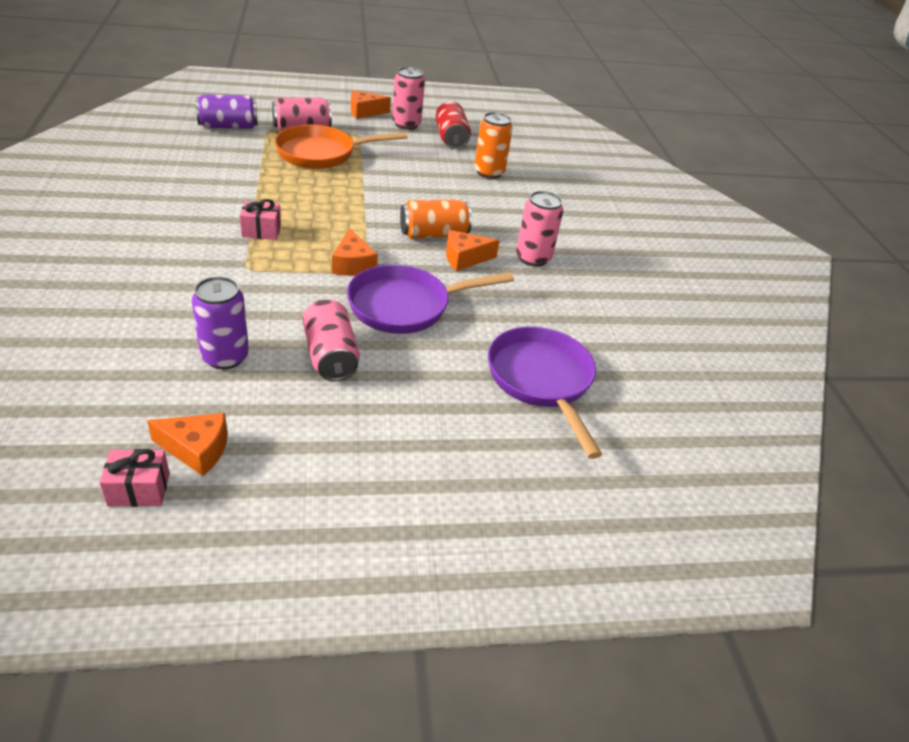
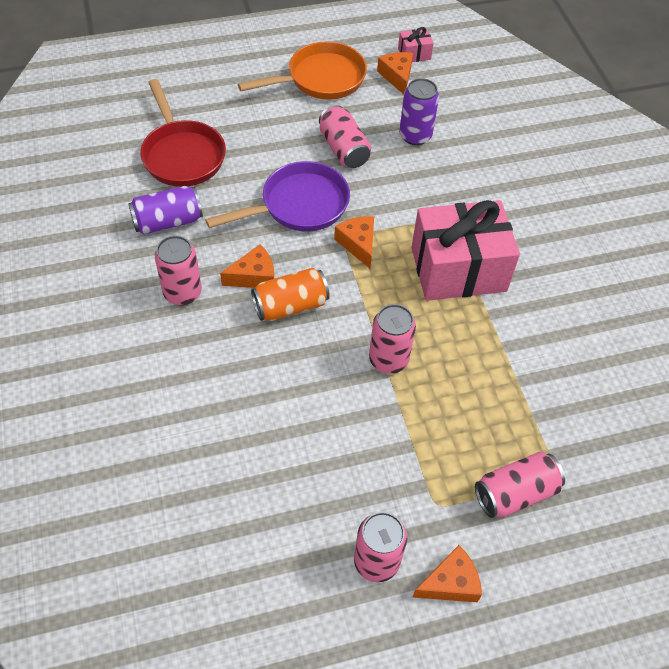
camera: 175 degrees right, 15 degrees up
(196, 449) = (397, 76): orange cheese -> orange cheese turned 75 degrees clockwise
(228, 126) = (606, 464): purple can -> purple can (168, 222)
(261, 231) = (458, 269): pink gift -> pink gift, size x2.45
(321, 154) = (462, 432): orange pan -> orange pan (321, 79)
(359, 192) = (388, 360): none -> pink can
(451, 139) = (300, 537): red can -> none
(489, 172) = (237, 453): orange can -> none
(541, 381) = (182, 155): purple pan -> red pan

